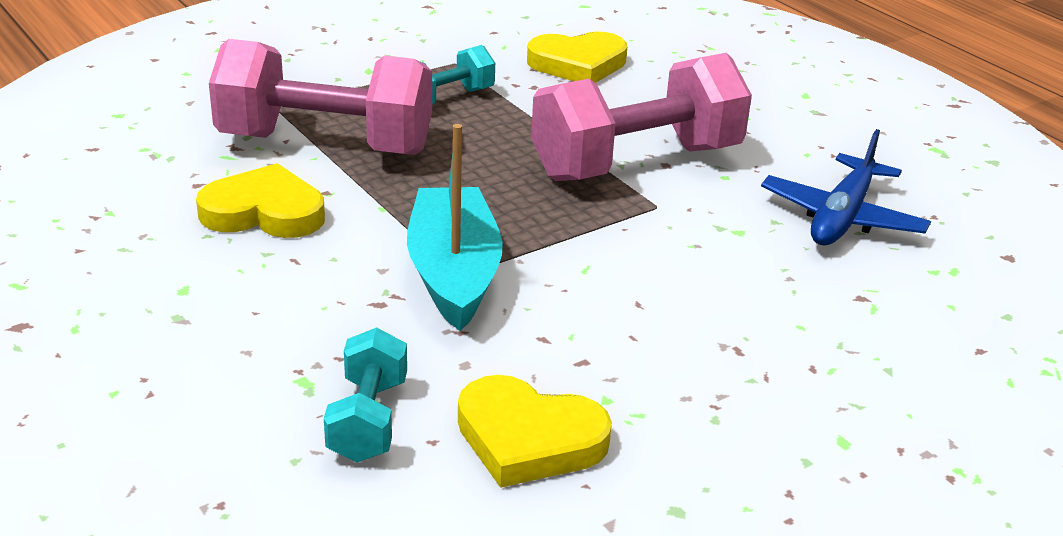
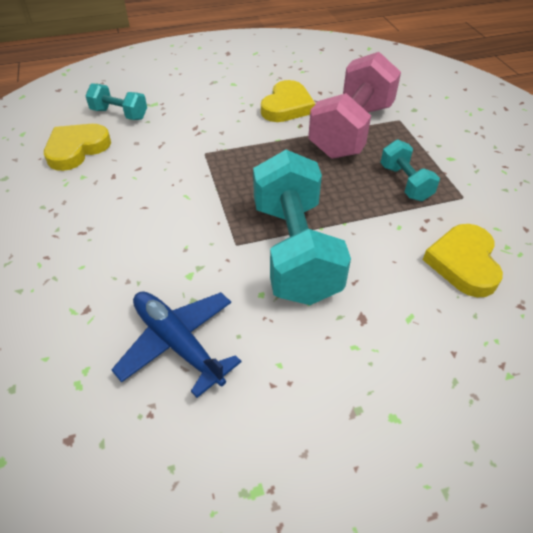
camera: 110 degrees right, 15 degrees up
(453, 273) = (206, 151): turquoise boat -> none
(636, 163) = (294, 251): pink dumbbell -> turquoise dumbbell

